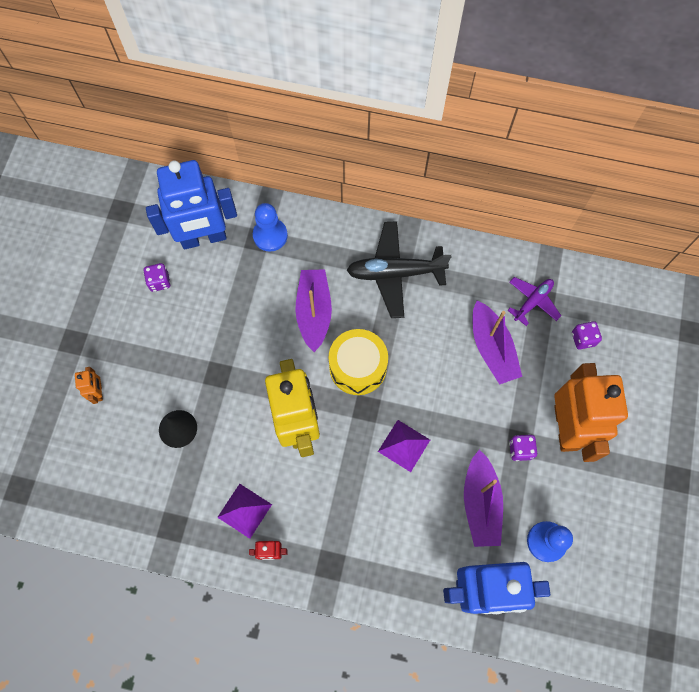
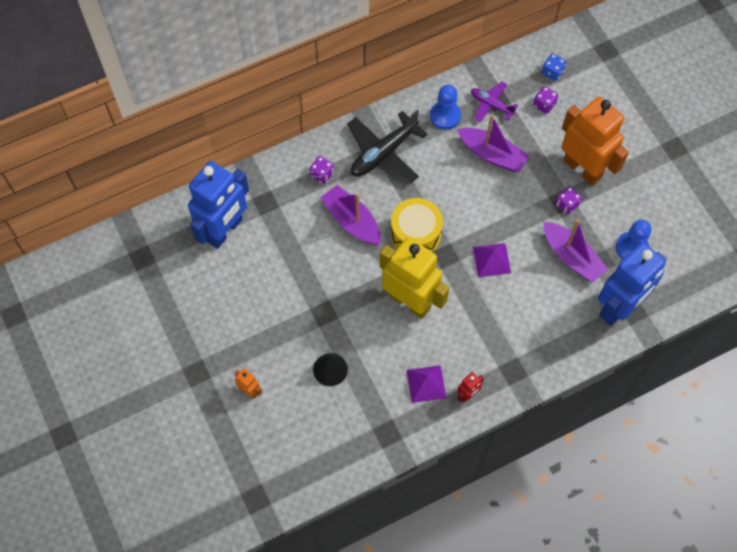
camera: 40 degrees left, 5 degrees down
(159, 281) = (221, 284): purple dice -> purple dice (322, 174)
(270, 235) = (272, 193): blue pawn -> blue pawn (445, 116)
(532, 302) = (491, 105): purple plane -> purple plane turned 60 degrees counterclockwise
(619, 314) = (552, 72): none -> blue dice

